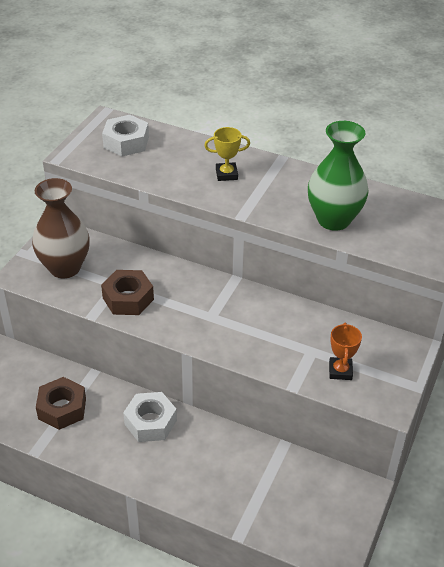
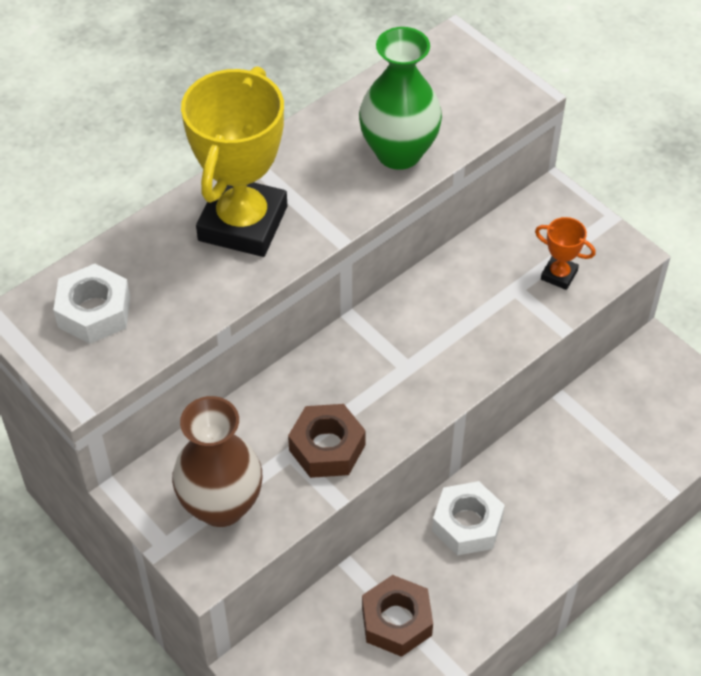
camera: 65 degrees left, 10 degrees up
(226, 174) = (243, 223): yellow trophy -> yellow trophy, size x2.33

